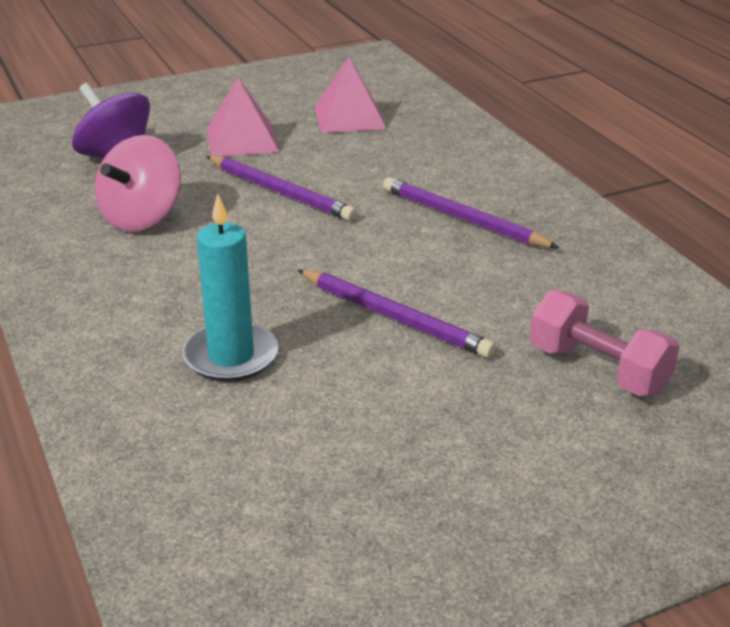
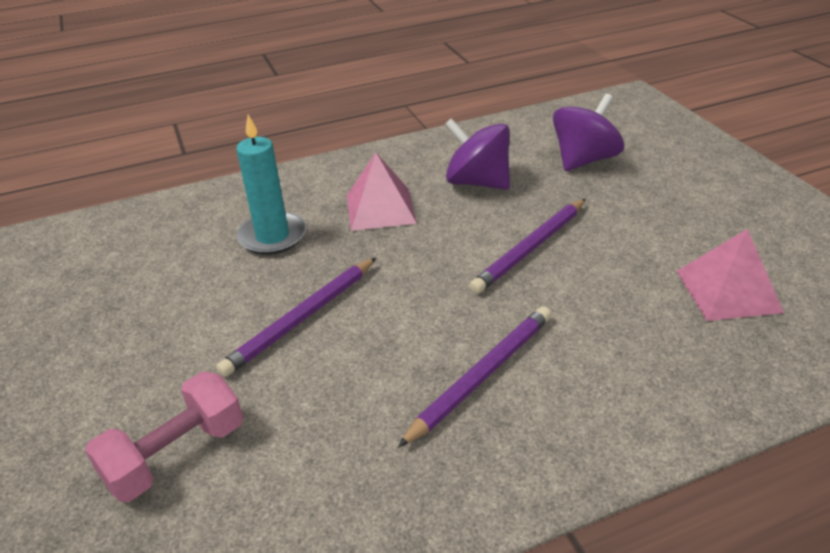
camera: 95 degrees right, 5 degrees up
(142, 218) = (477, 182): pink spinning top -> purple spinning top
(242, 140) = (640, 220): pink pyramid -> pink pyramid (380, 208)

